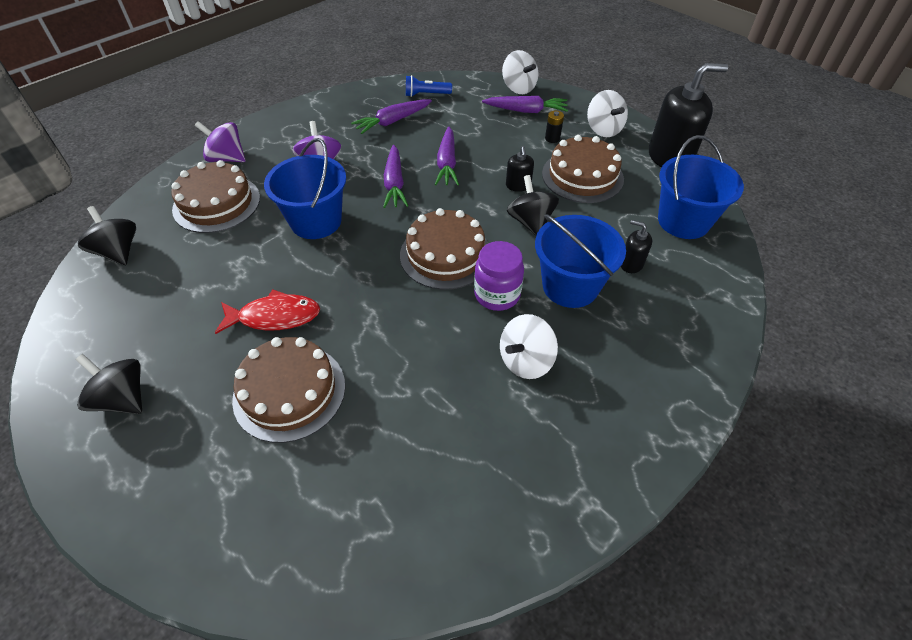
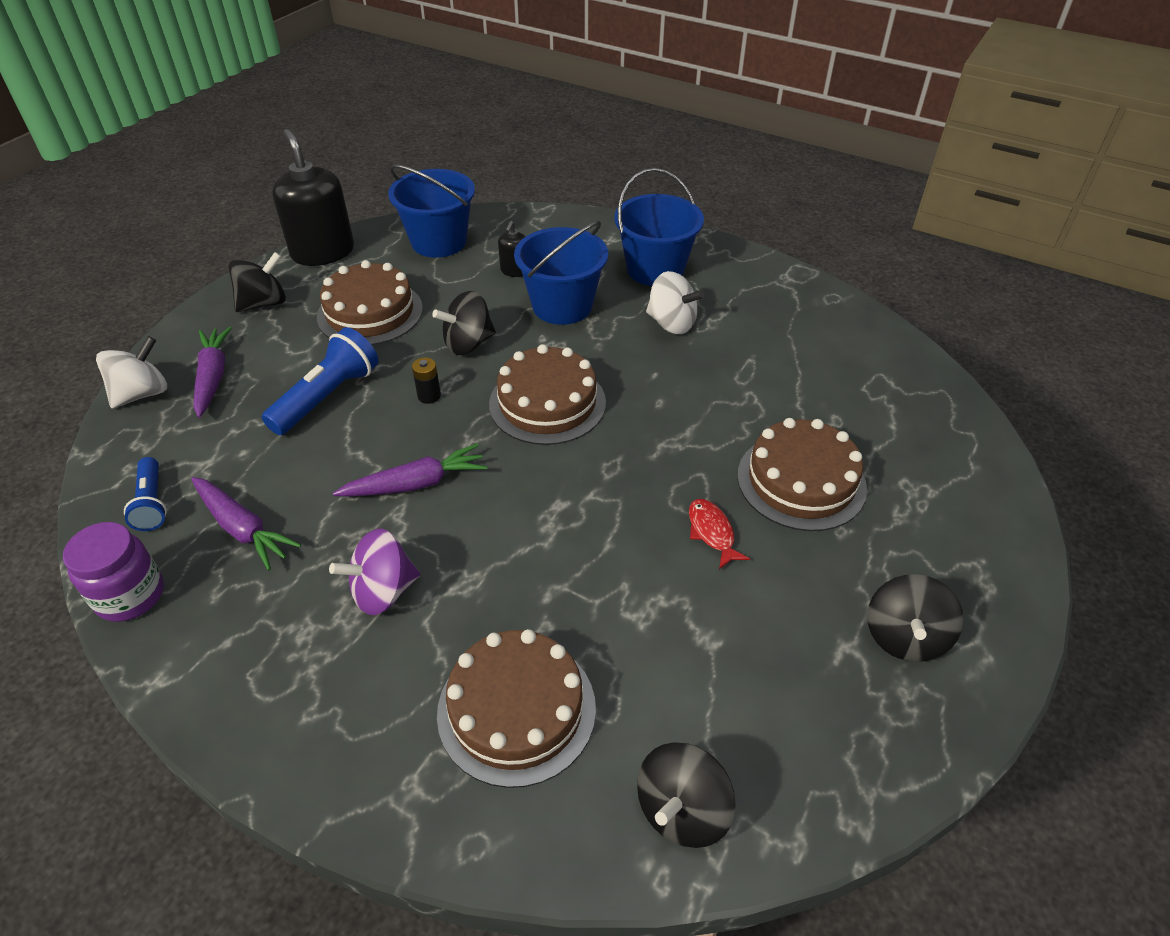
camera: 105 degrees left, 5 degrees down
(227, 158) = (380, 757): purple spinning top -> none
(275, 317) = (712, 532): red fish -> red fish, size x0.64
(316, 221) = (523, 550): blue bucket -> blue bucket (655, 269)
(447, 163) = (358, 437): purple carrot -> none
(491, 153) = (327, 396): none -> blue flashlight
(497, 295) = (595, 353): purple jar -> purple jar (130, 595)
(518, 185) = (399, 362): black soap dispenser -> none
(552, 138) = (287, 344): black battery -> black battery (429, 396)
(603, 129) = (263, 303): white spinning top -> black spinning top

